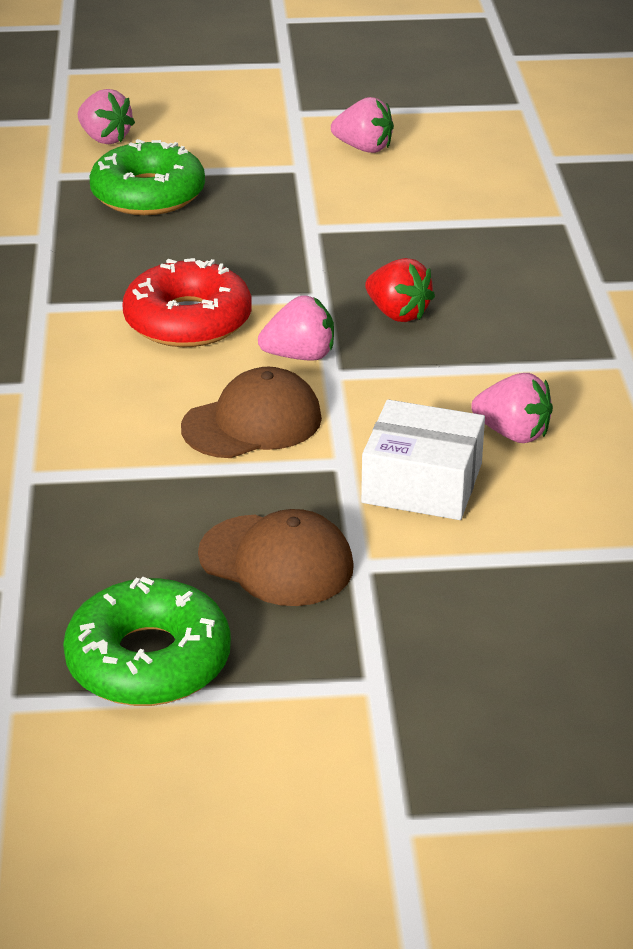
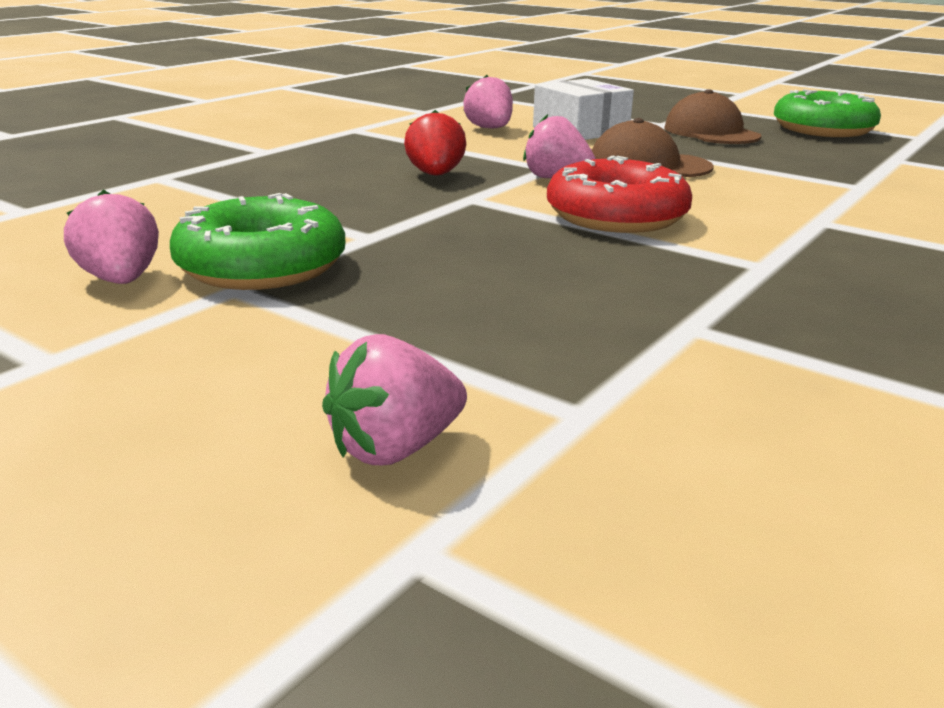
camera: 140 degrees left, 10 degrees down
(105, 138) = (395, 448): pink strawberry -> pink strawberry turned 120 degrees counterclockwise
(148, 194) = (478, 327): green donut -> green donut (261, 266)

